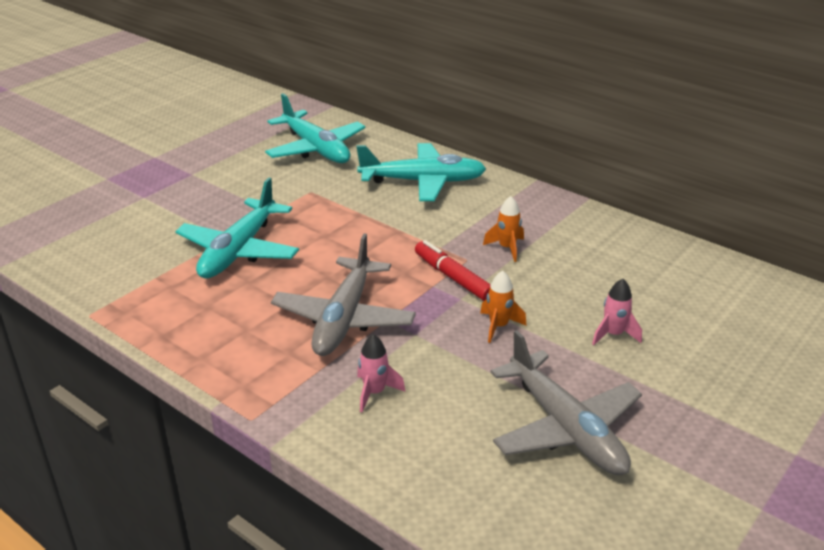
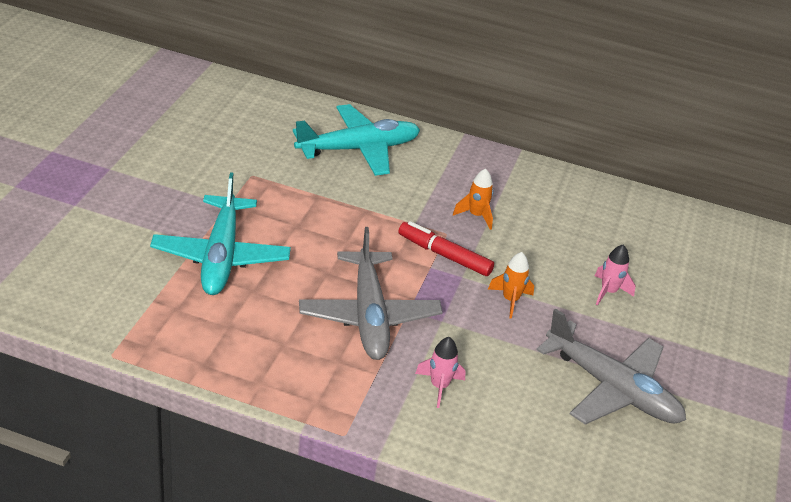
camera: 25 degrees left, 5 degrees up
(316, 148) = (226, 120): turquoise plane -> none

